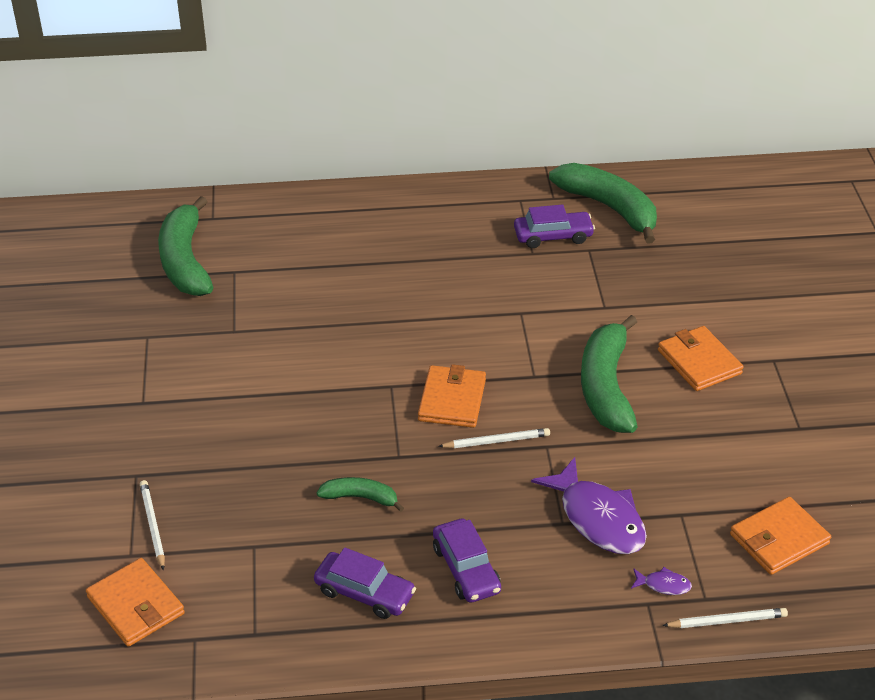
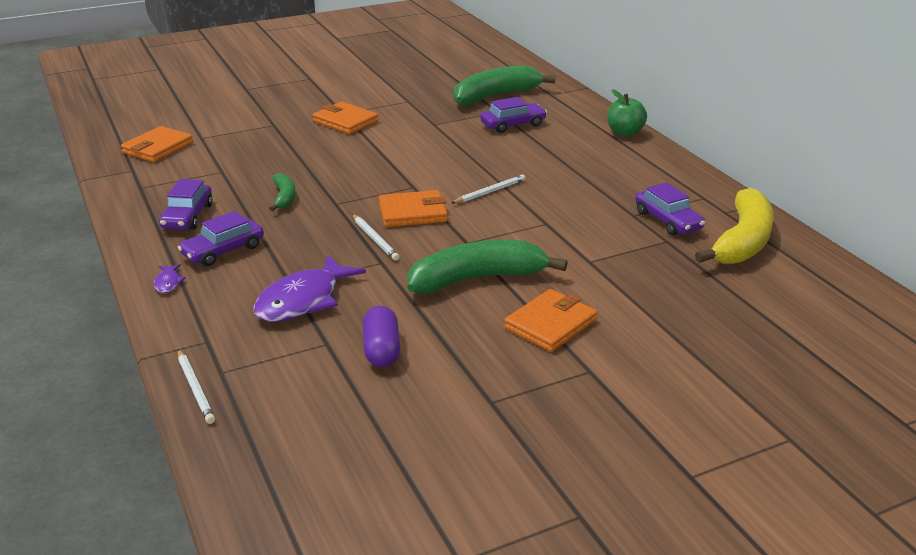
camera: 70 degrees right, 10 degrees down
(153, 526) = (229, 138): white pencil -> white pencil (489, 192)
(278, 270) = (513, 125): none -> purple car
(351, 199) = (624, 133): none -> green apple
(609, 208) = (742, 241): green banana -> yellow banana
(663, 585) = (232, 346): purple fish -> purple fish (168, 283)
(704, 478) = (382, 350): none -> purple capsule
(779, 539) = (315, 407): orange wallet -> orange wallet (345, 121)

